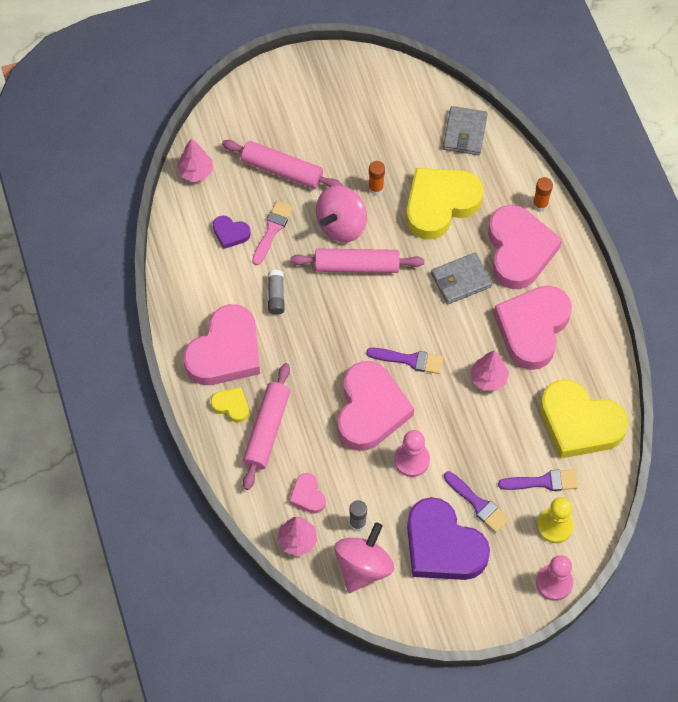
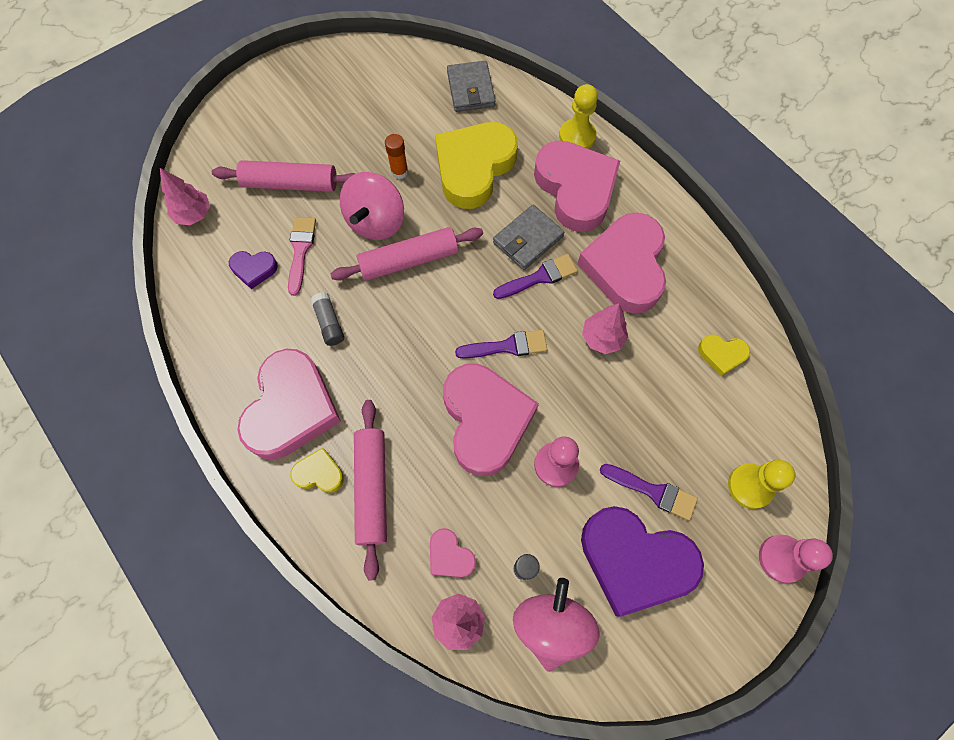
camera: 20 degrees left, 5 degrees up
(540, 204) = (577, 136): orange glue stick -> yellow pawn
(543, 482) = (713, 437): purple brush -> purple brush (539, 277)
(579, 423) = (721, 355): yellow heart -> yellow heart, size x0.45

